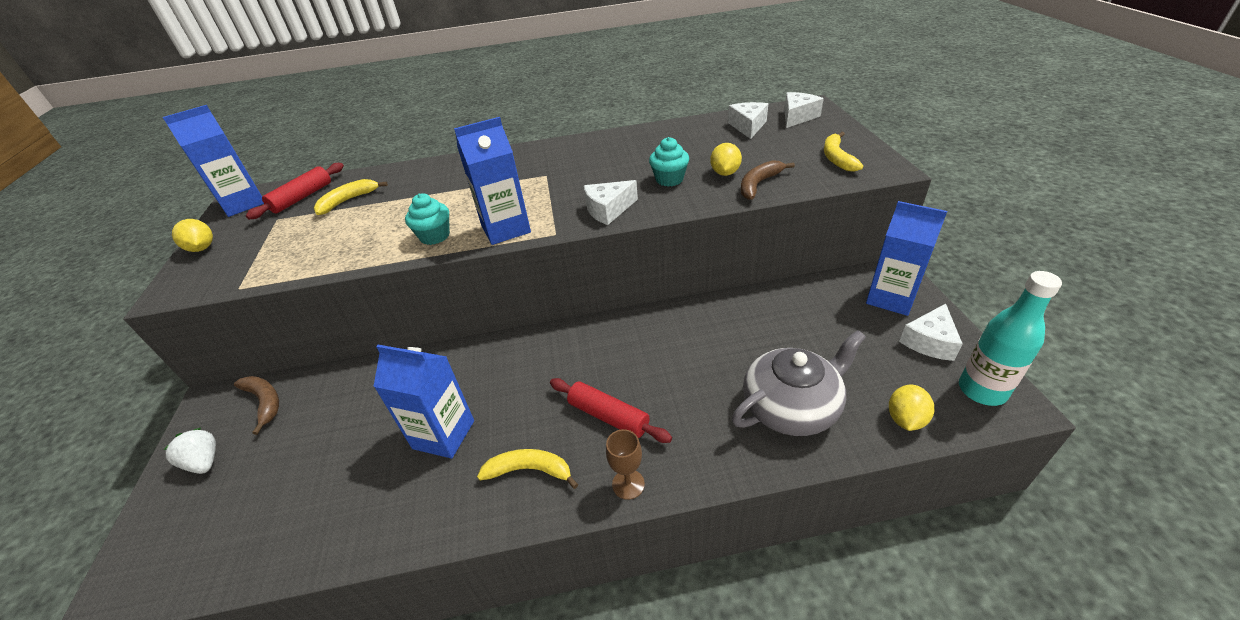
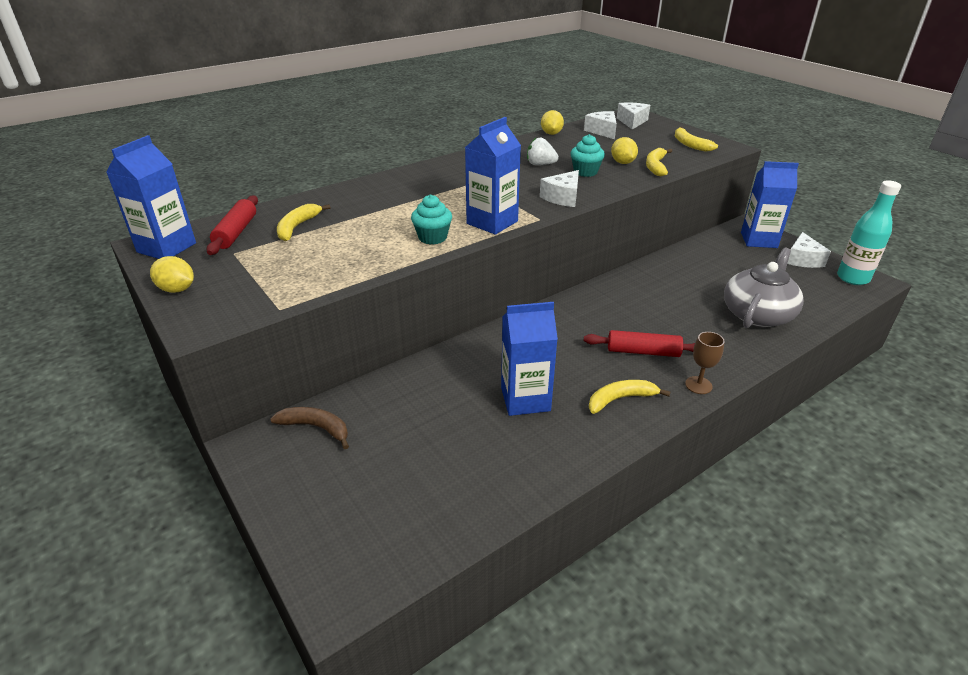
camera: 30 degrees left, 5 degrees down
(204, 462) = (308, 487): white strawberry -> white strawberry (540, 164)
(758, 184) = (655, 166): brown banana -> yellow banana
(905, 419) = (827, 303): yellow lemon -> yellow lemon (551, 134)

